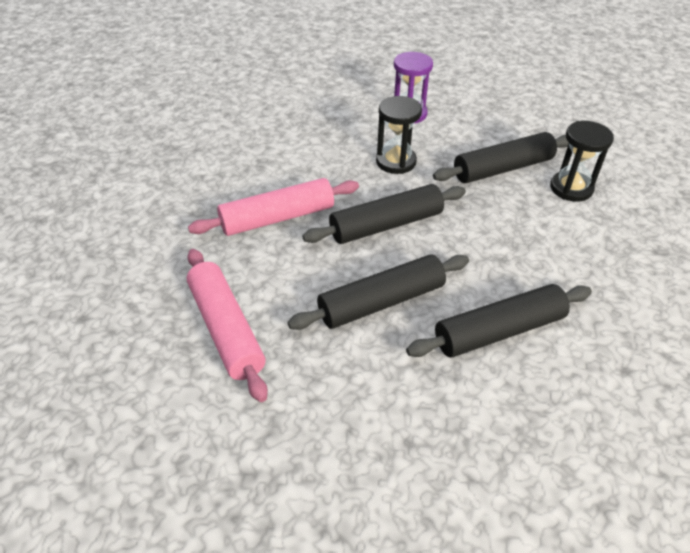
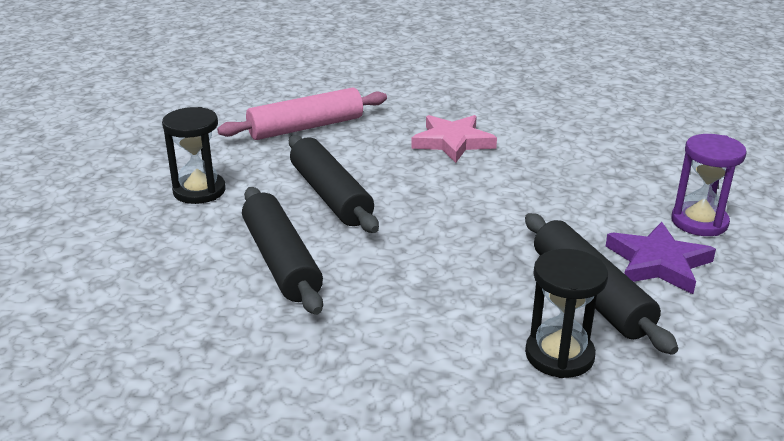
camera: 90 degrees right, 15 degrees down
(277, 218) = (452, 142): pink rolling pin -> pink star
(386, 225) = (449, 200): black rolling pin -> none
(396, 162) = (576, 209): black hourglass -> black hourglass (199, 191)
(461, 137) = (658, 263): none -> purple star

